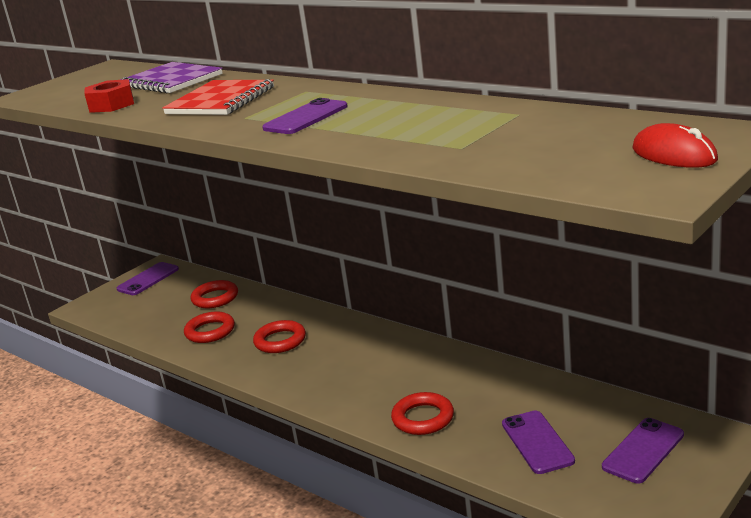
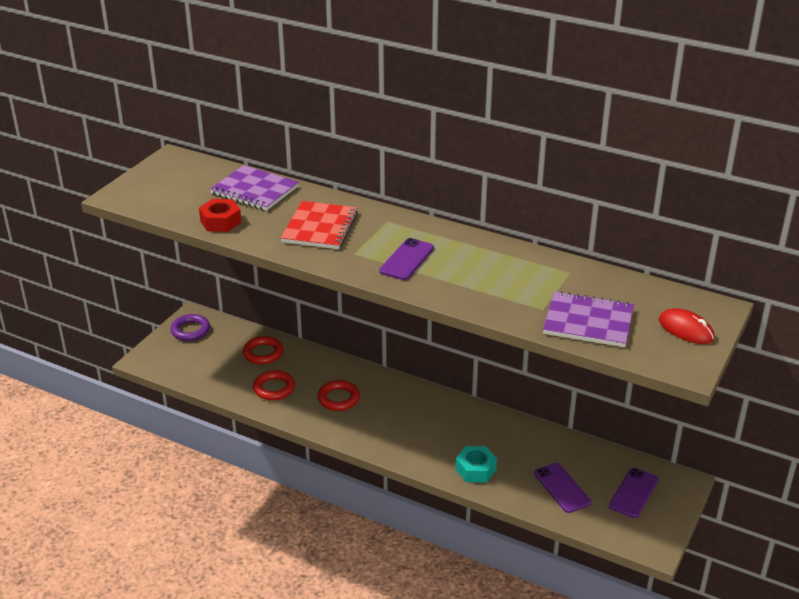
camera: 15 degrees left, 10 degrees up
(148, 279) = (190, 330): purple phone -> purple ring
(423, 418) = (475, 469): red ring -> turquoise nut
(522, 155) = (588, 321): none -> purple notebook

